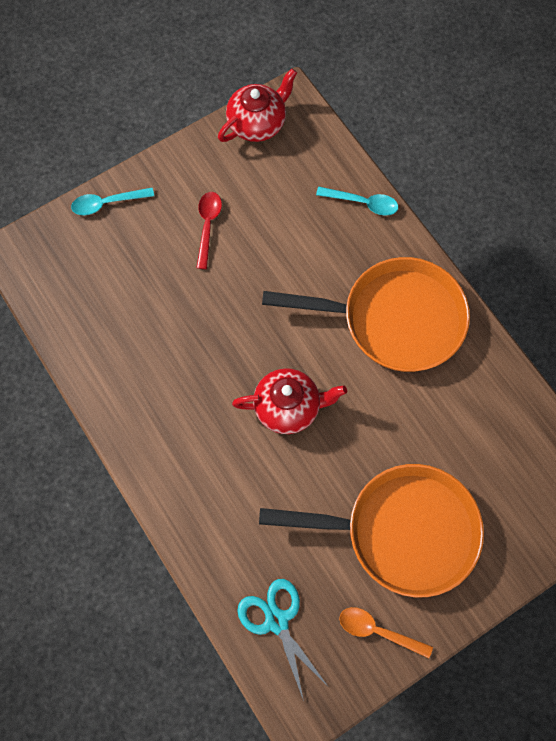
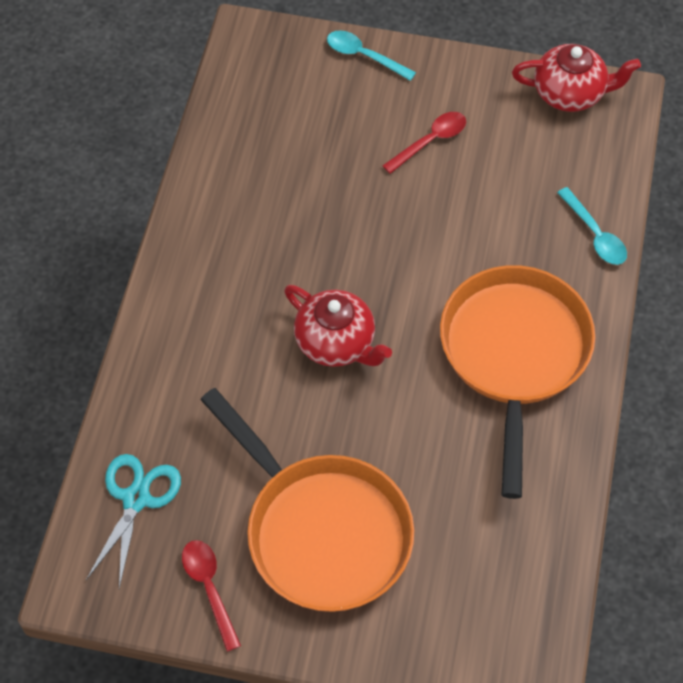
camera: 45 degrees right, 10 degrees down
(378, 631) = (209, 588): orange spoon -> red spoon
(395, 319) = (514, 354): orange pan -> orange pan turned 135 degrees counterclockwise

